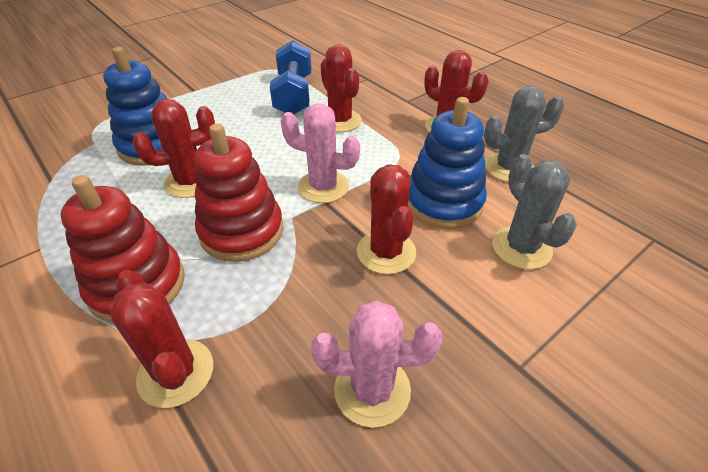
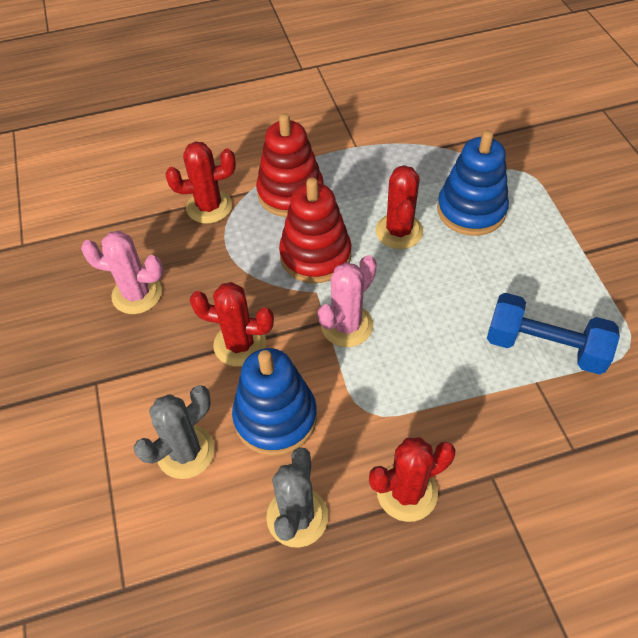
camera: 115 degrees right, 10 degrees up
(340, 121) = (464, 378): red cactus -> none
(372, 390) = (137, 294): pink cactus -> pink cactus turned 75 degrees clockwise
(521, 247) = (186, 452): grey cactus -> grey cactus turned 45 degrees counterclockwise

